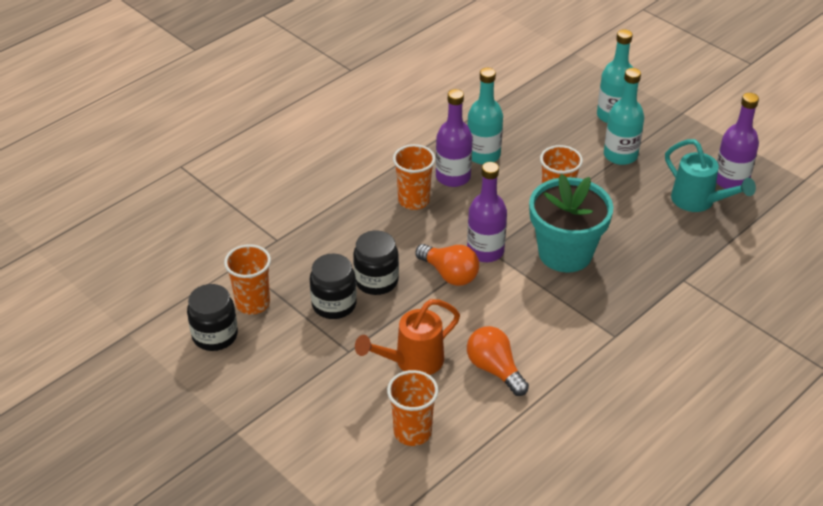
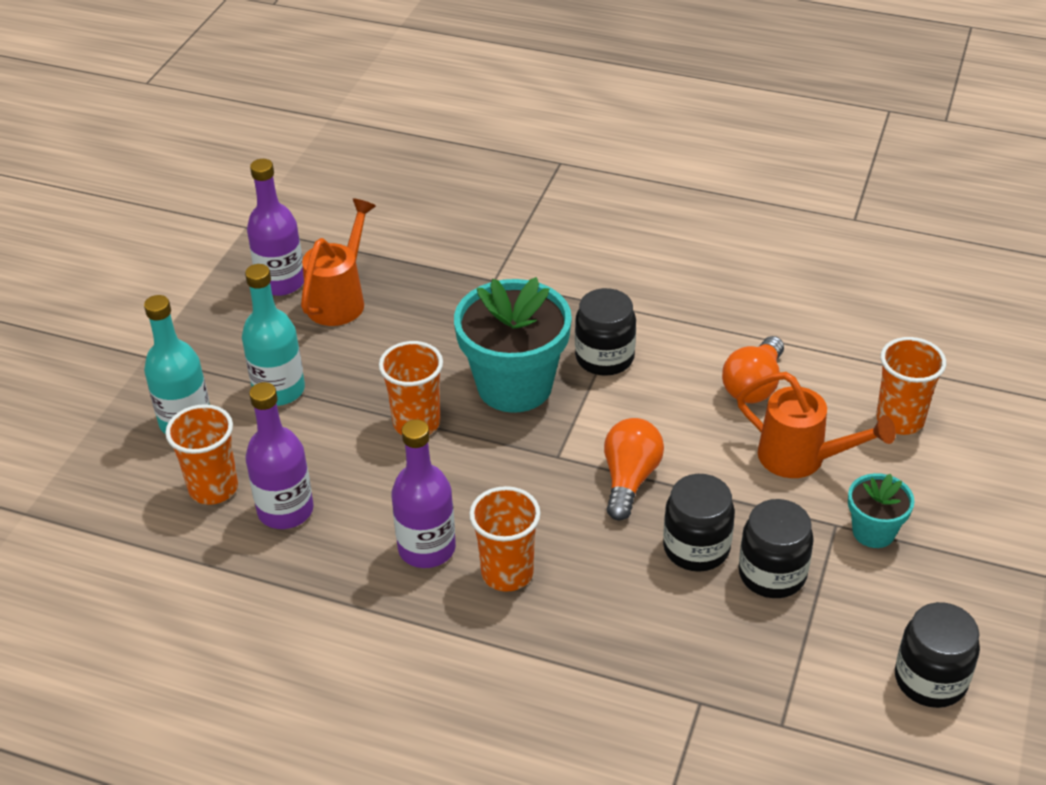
camera: 115 degrees left, 0 degrees up
(253, 303) = (841, 666): orange cup -> orange cup (213, 488)
(330, 366) = (873, 531): none -> turquoise flower pot
(483, 155) = (355, 532): turquoise bottle -> none
(485, 251) = (562, 460): purple bottle -> purple bottle (285, 510)
(568, 305) = (604, 358): none -> black jar
(699, 202) = (341, 299): turquoise watering can -> orange watering can

